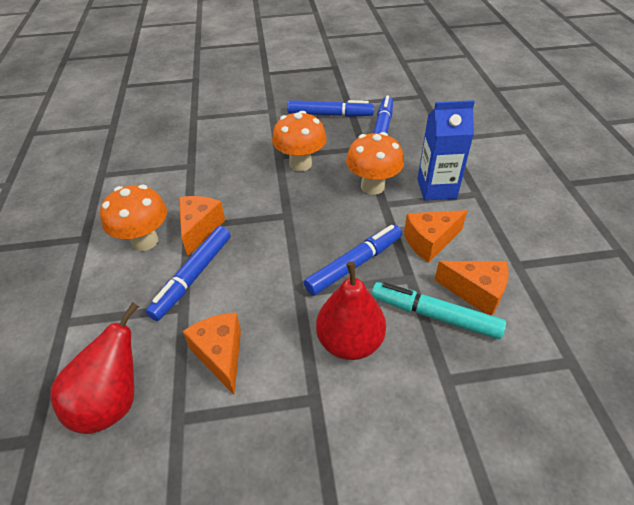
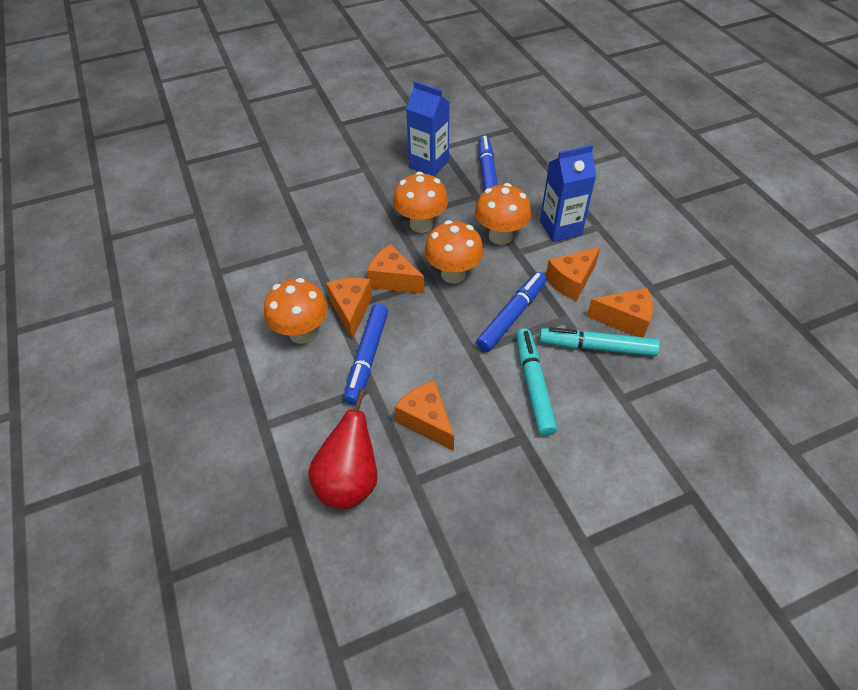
camera: 15 degrees left, 5 degrees up
(252, 209) = (393, 280): none -> orange cheese
(311, 213) = (453, 274): none -> orange mushroom
(330, 115) = (429, 164): blue marker -> blue carton
(350, 342) = (534, 385): red pear -> turquoise marker

